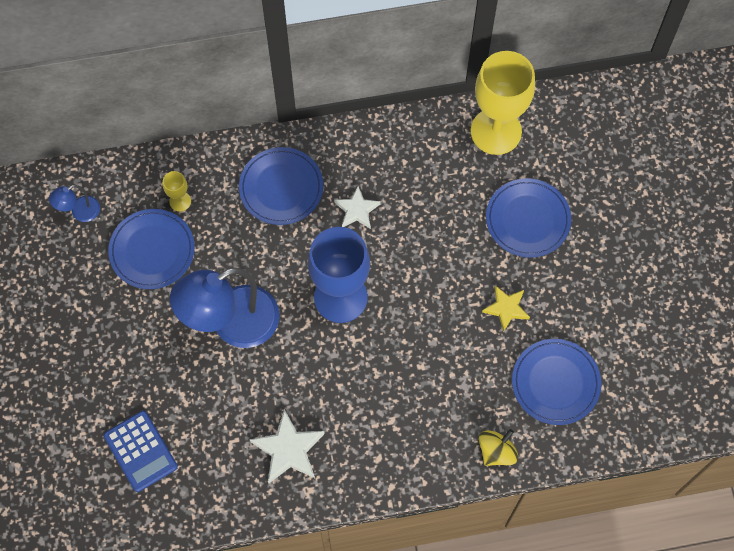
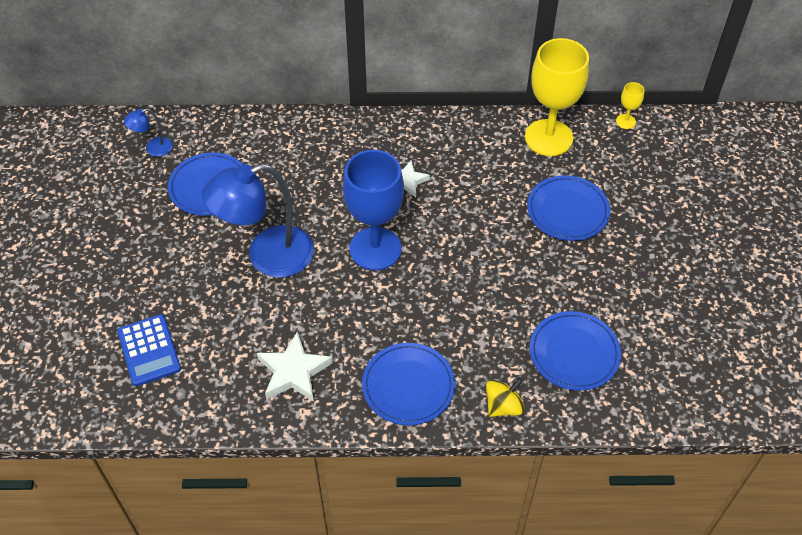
camera: 10 degrees right, 15 degrees down
(180, 201) = (245, 152): yellow goblet -> yellow goblet (625, 121)
(281, 188) = (340, 154): blue plate -> blue plate (408, 386)
(506, 308) = (535, 281): yellow star -> none

